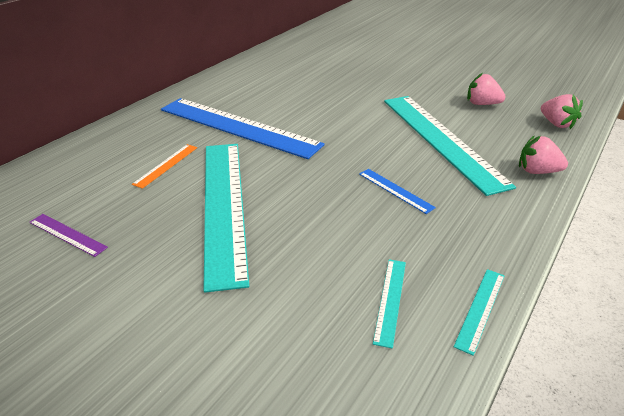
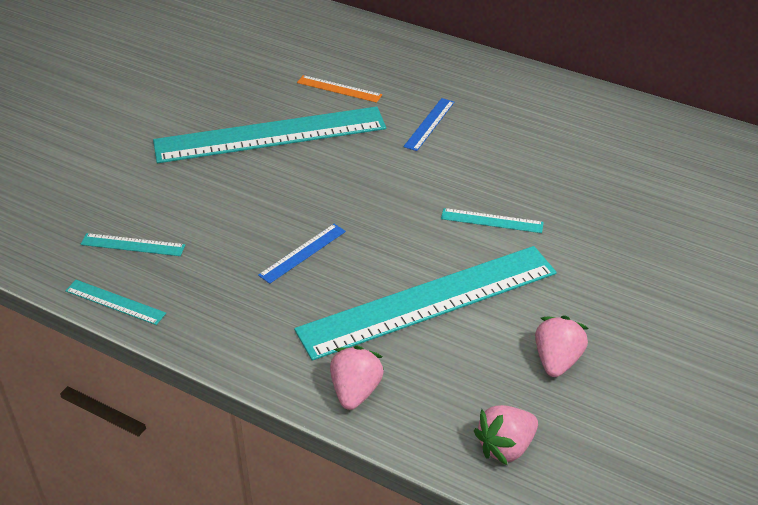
camera: 85 degrees right, 5 degrees up
(67, 234) = (228, 60): purple ruler -> none
(238, 127) = (429, 124): blue ruler -> blue ruler, size x0.40
(357, 112) = (492, 221): none -> turquoise ruler

